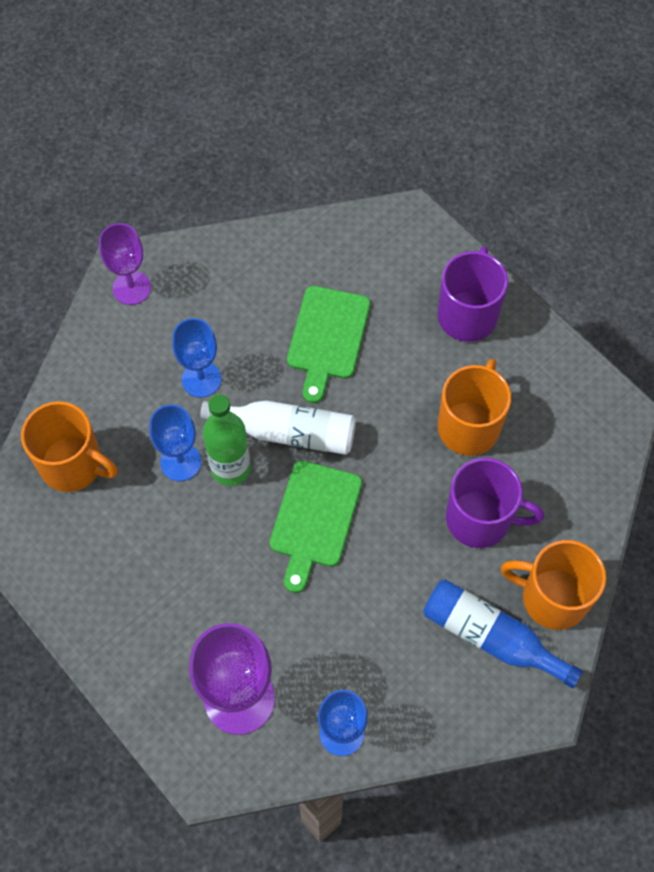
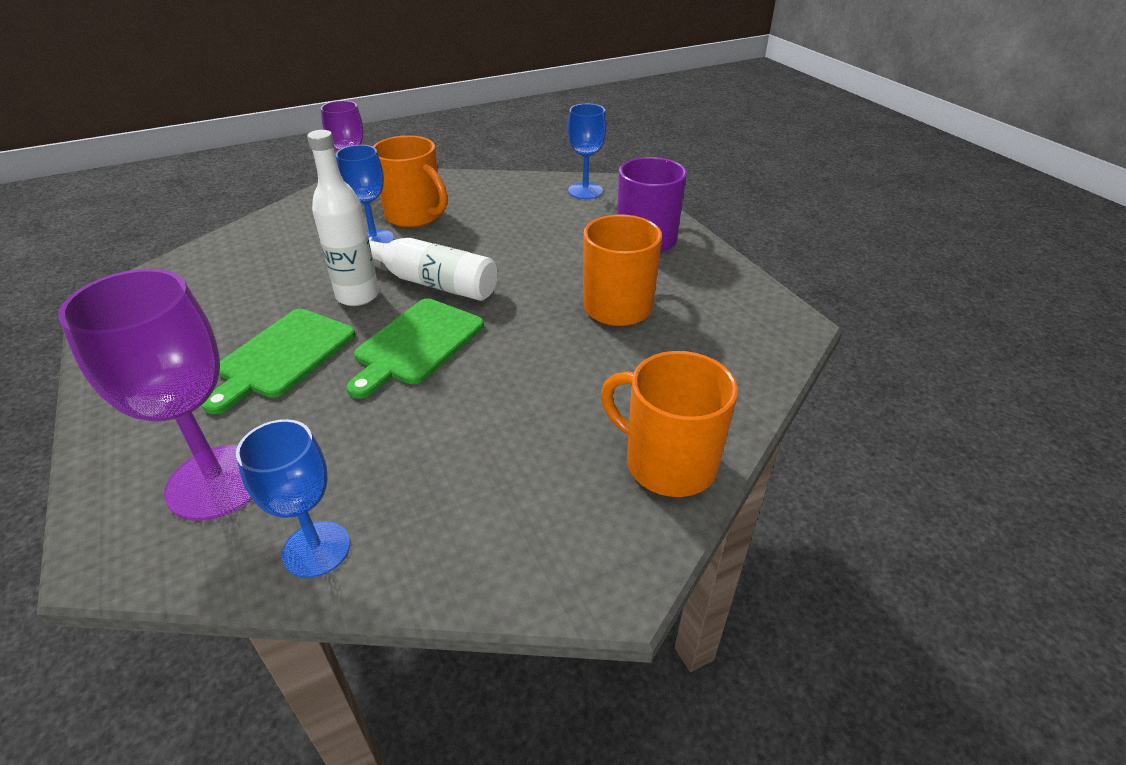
camera: 15 degrees right, 25 degrees down
(73, 464) = (215, 270): orange mug -> orange mug (415, 216)
(181, 462) = (314, 284): blue goblet -> blue goblet (585, 191)
(230, 468) = (358, 296): green bottle -> white bottle
(327, 337) = (506, 234): green cutting board -> green cutting board (283, 356)
(480, 519) = (602, 376): purple mug -> none
(491, 637) = (571, 487): blue bottle -> none

